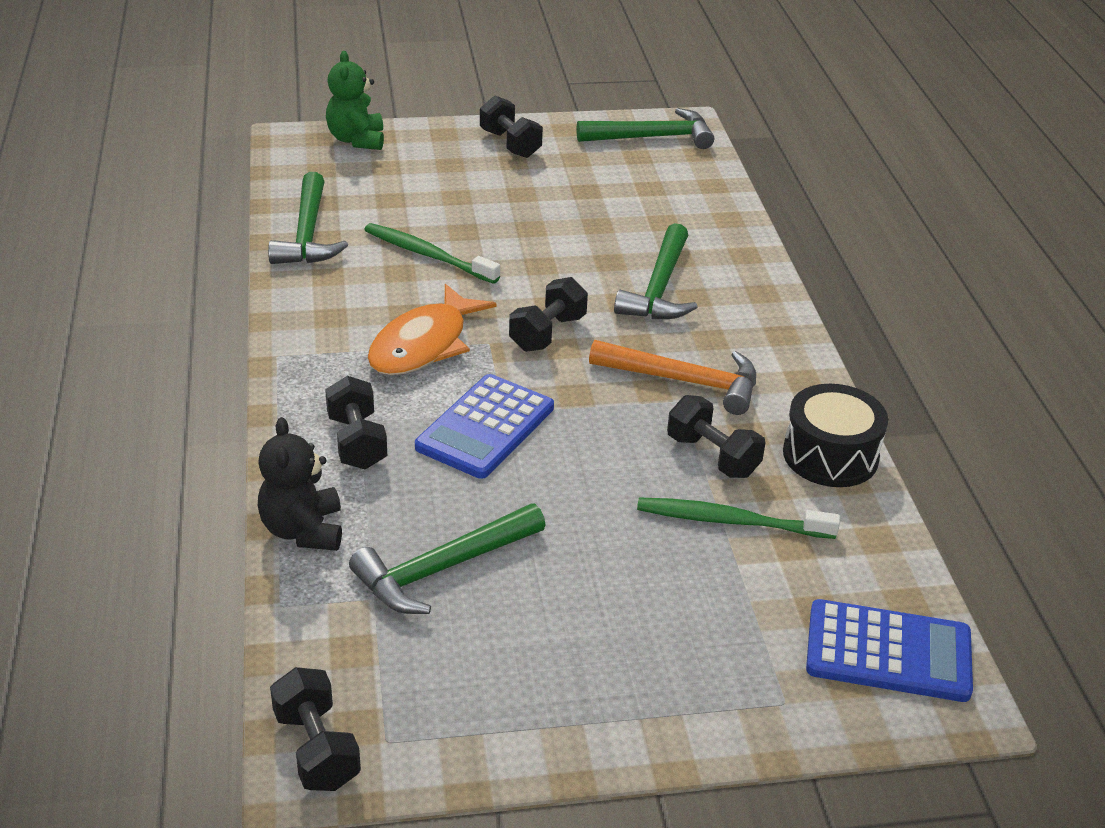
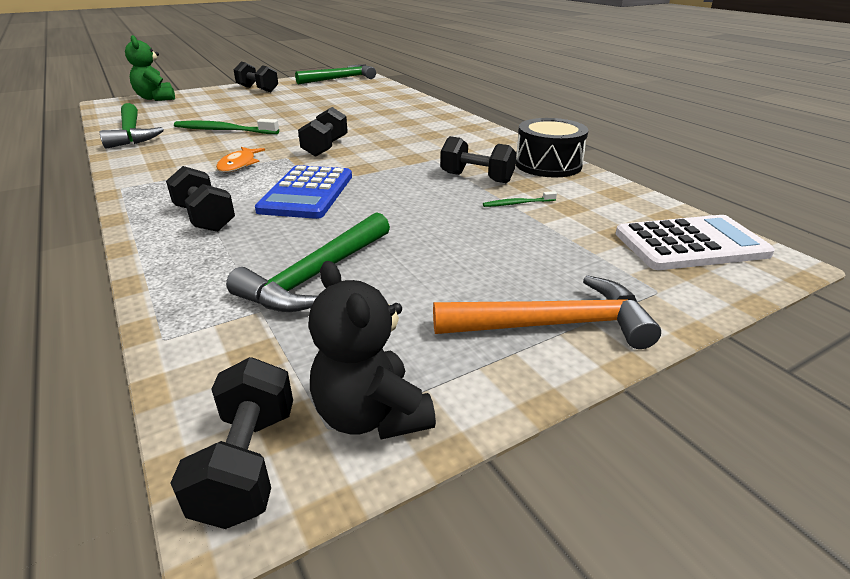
camera: 20 degrees left, 5 degrees down
(303, 530) = (172, 279): black teddy bear -> black teddy bear (371, 415)
(316, 749) = (247, 464): black dumbbell -> black dumbbell turned 45 degrees clockwise
(424, 345) = (239, 165): orange fish -> orange fish, size x0.56
(659, 288) = (384, 122): green hammer -> none
(685, 381) = (430, 152): orange hammer -> orange hammer (553, 325)
(731, 521) = (518, 203): green toothbrush -> green toothbrush, size x0.50
(888, 652) = (690, 244): blue calculator -> white calculator

